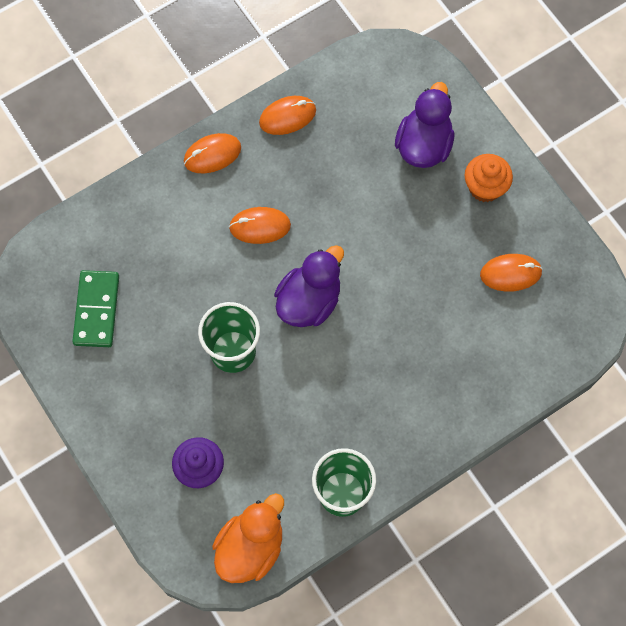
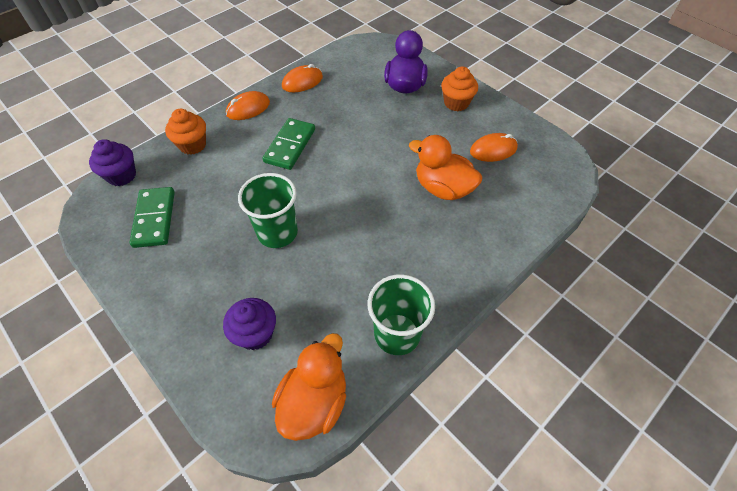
camera: 10 degrees left, 15 degrees down
(57, 241) = (121, 175): none -> purple cupcake
(140, 206) = (192, 145): none -> orange cupcake
(260, 226) = (290, 146): orange mouse -> green domino
(309, 301) = (338, 188): purple duck -> none
(433, 321) = (443, 188): none -> orange duck

